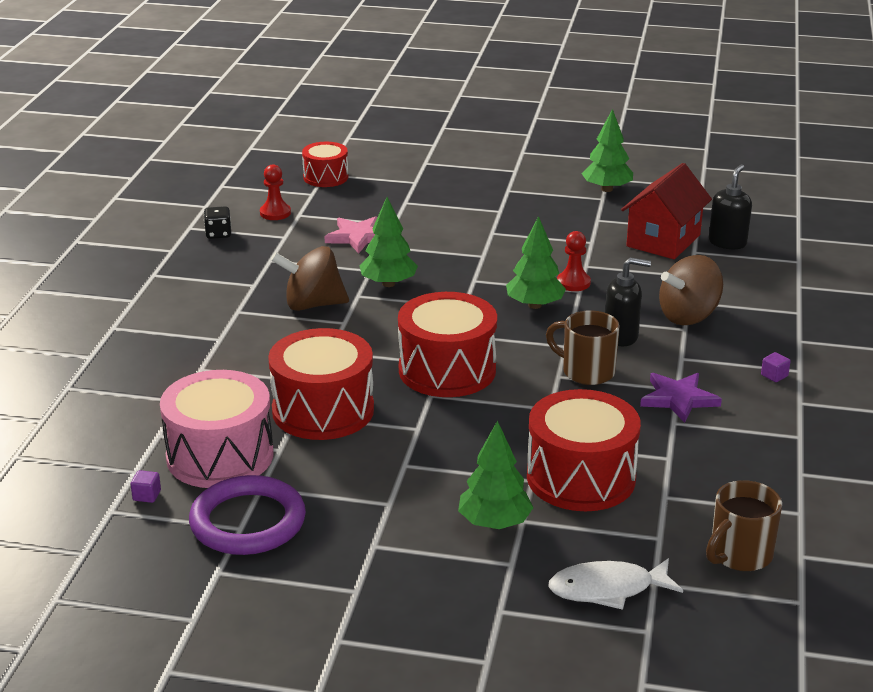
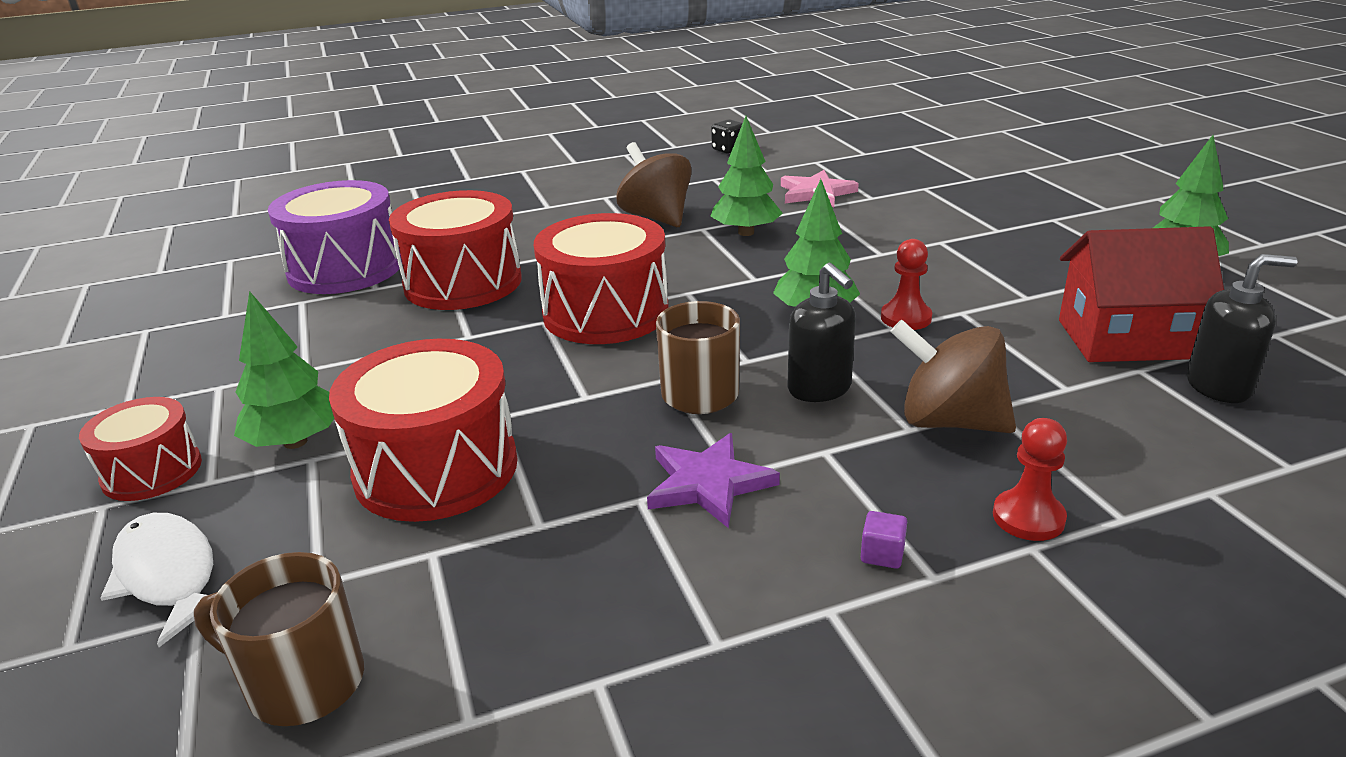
camera: 60 degrees right, 0 degrees up
(147, 495) = (261, 264): purple cube -> none
(220, 456) = (345, 269): pink drum -> purple drum
(248, 522) = (237, 315): purple ring -> none
(275, 213) = (802, 154): red pawn -> red pawn (1028, 517)
(325, 177) = (906, 147): red drum -> red drum (152, 471)

